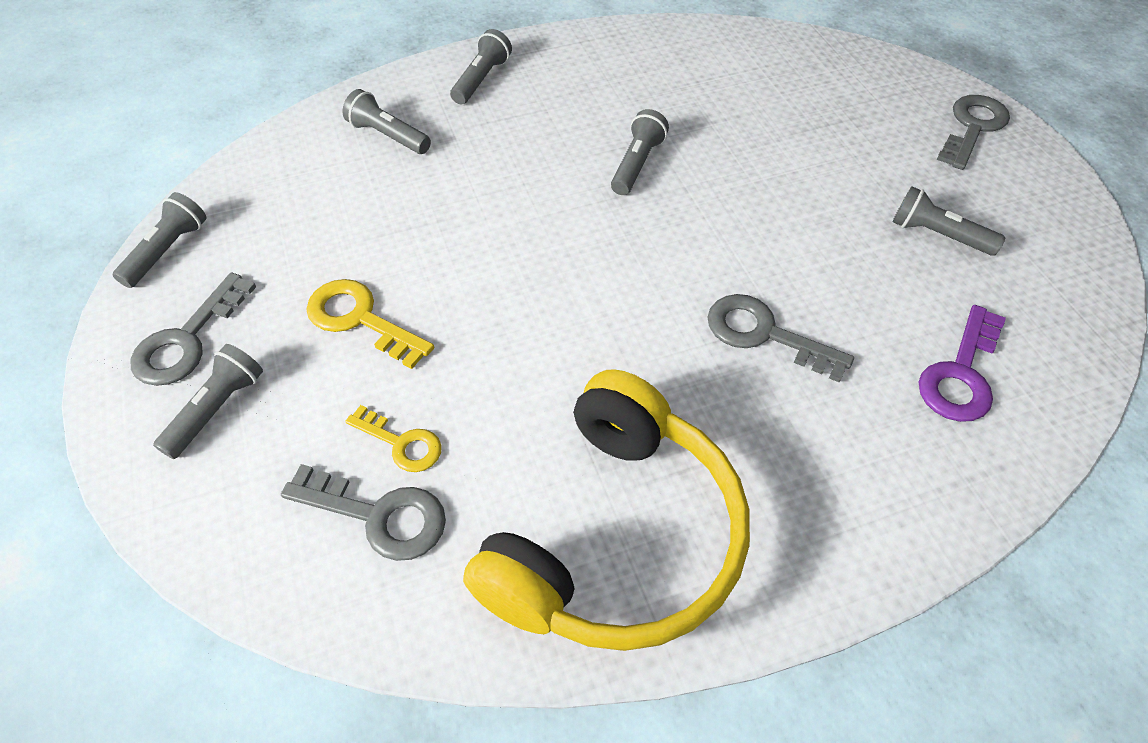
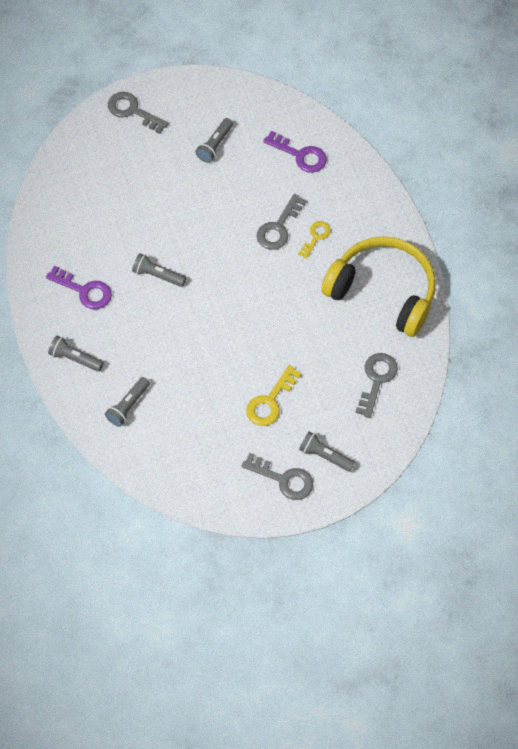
camera: 90 degrees left, 10 degrees up
(167, 251) = (222, 505): grey flashlight -> none
(401, 443) = (341, 375): yellow key -> yellow key (316, 237)
(603, 85) = (84, 290): none -> purple key

